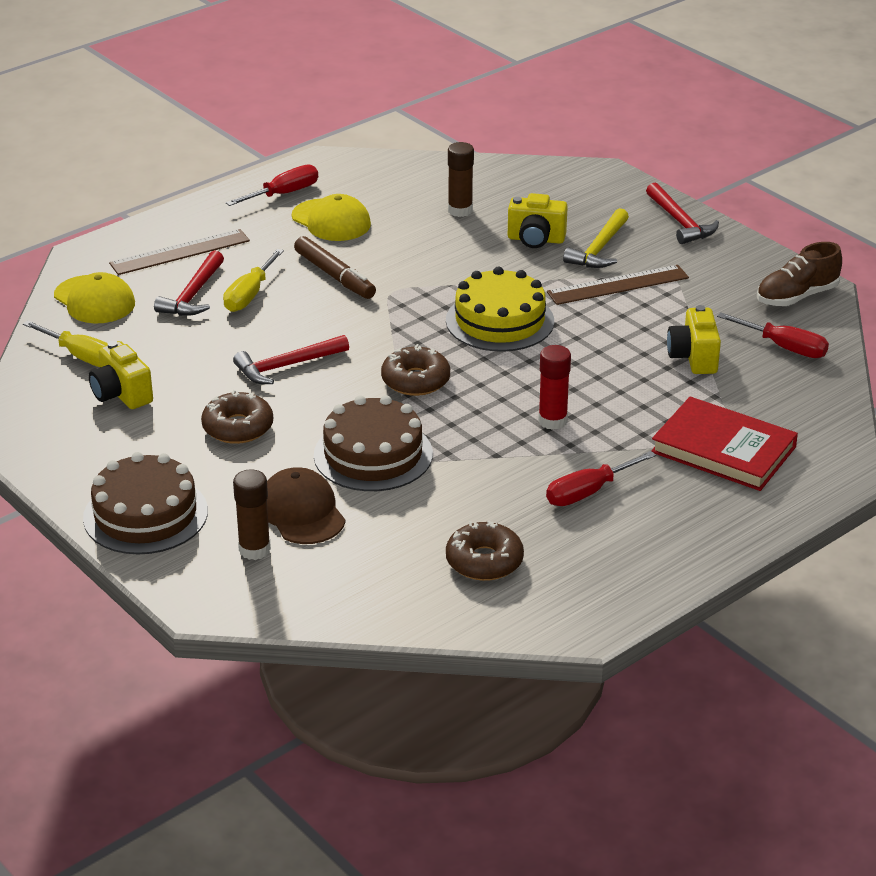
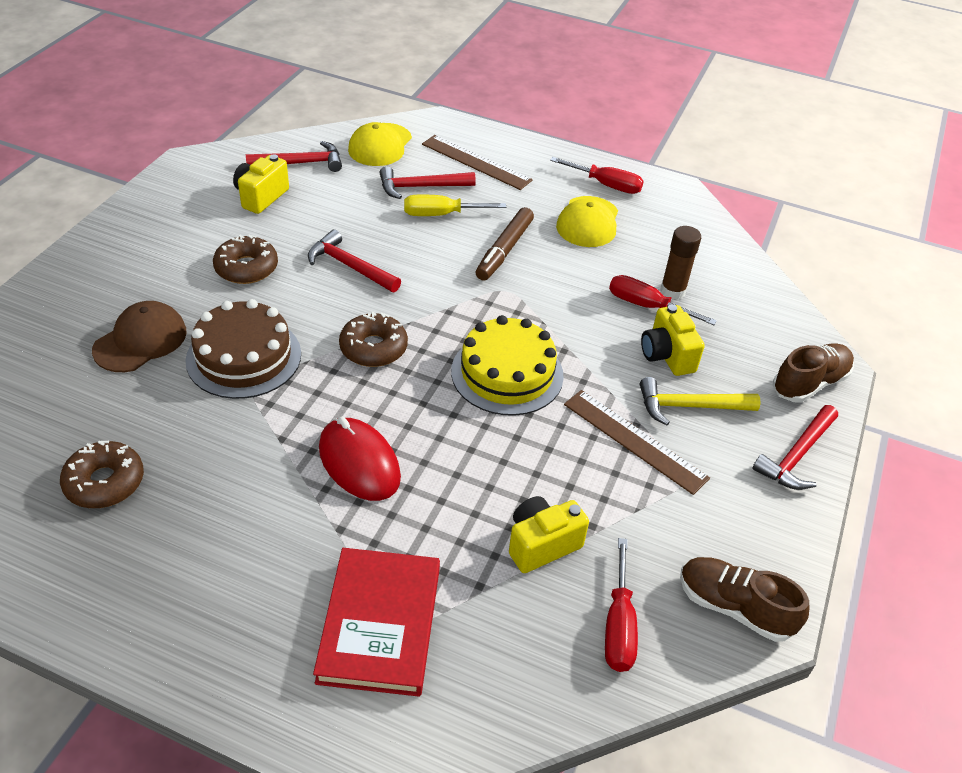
camera: 60 degrees right, 10 degrees up
(81, 356) = (301, 163): yellow screwdriver -> red hammer
(145, 514) = (105, 259): brown cake -> none
(254, 550) = (77, 331): brown glue stick -> none
(552, 421) = (359, 462): red glue stick -> red mouse
(588, 492) = (248, 527): red screwdriver -> red screwdriver (647, 306)
(612, 189) = (809, 383): none -> brown shoe

